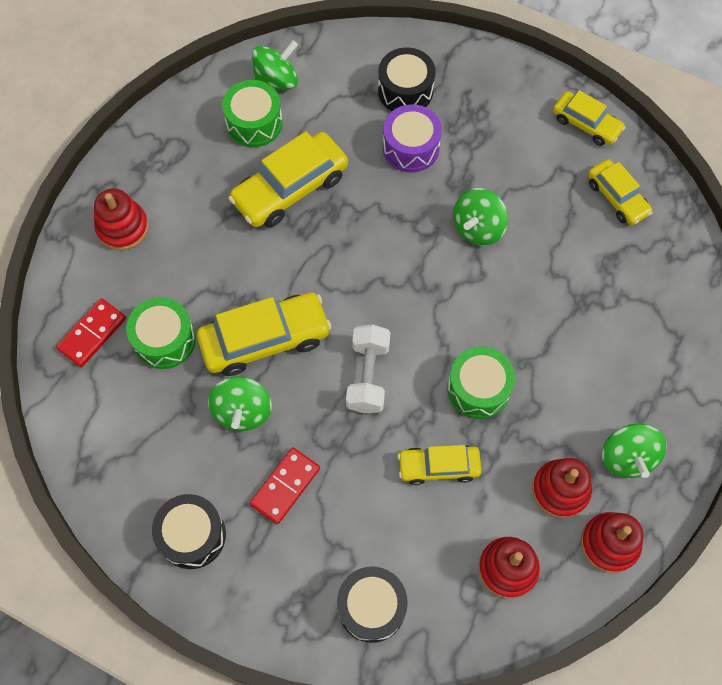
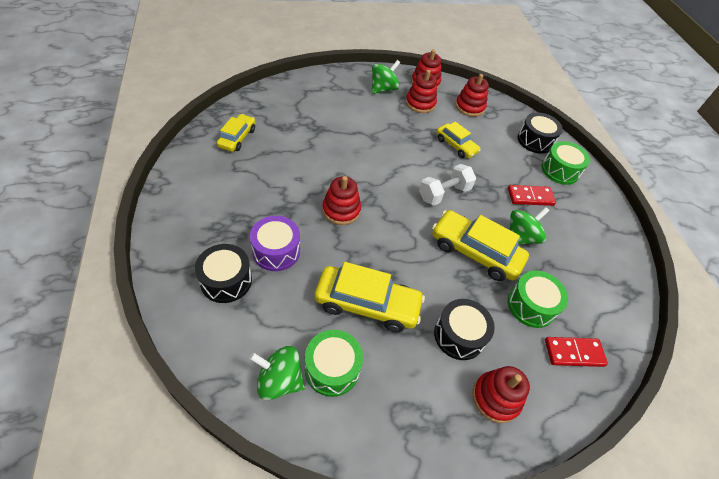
camera: 135 degrees left, 15 degrees down
(192, 535) = (593, 220): black drum -> black drum (459, 335)
(422, 240) = (341, 210): none -> red stacking toy
(478, 228) = (310, 188): green spinning top -> none
(478, 389) = (404, 148): green drum -> green drum (560, 170)
(586, 124) = (189, 170): yellow car -> none

